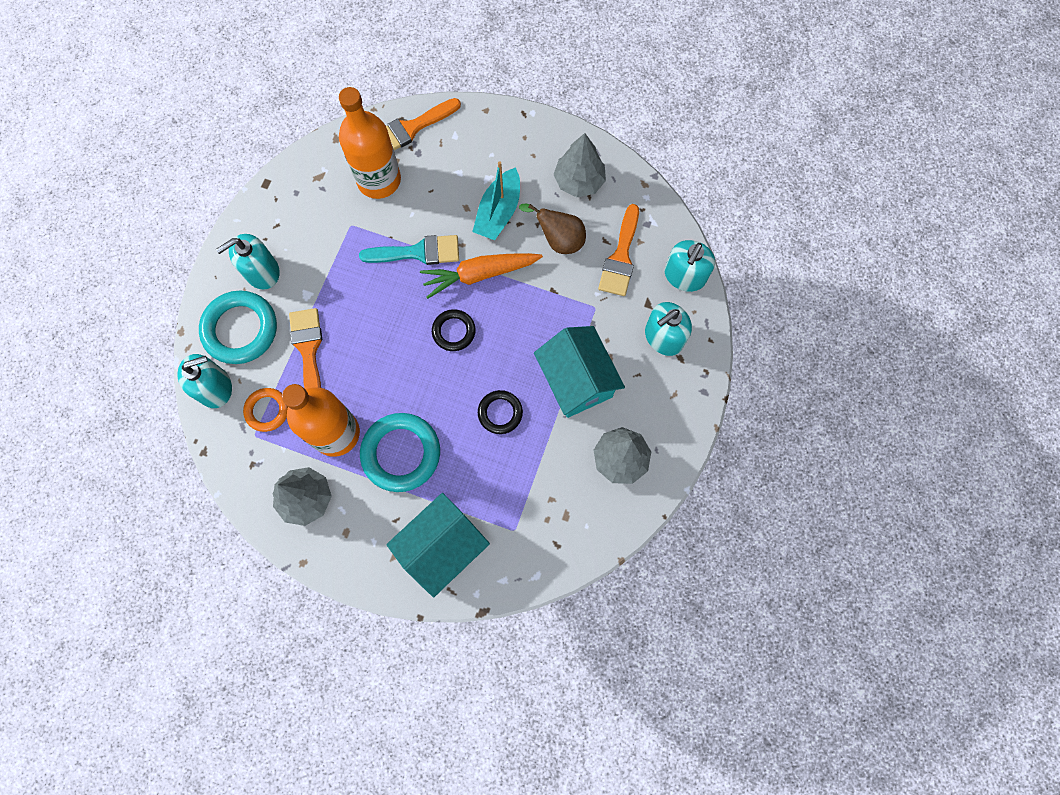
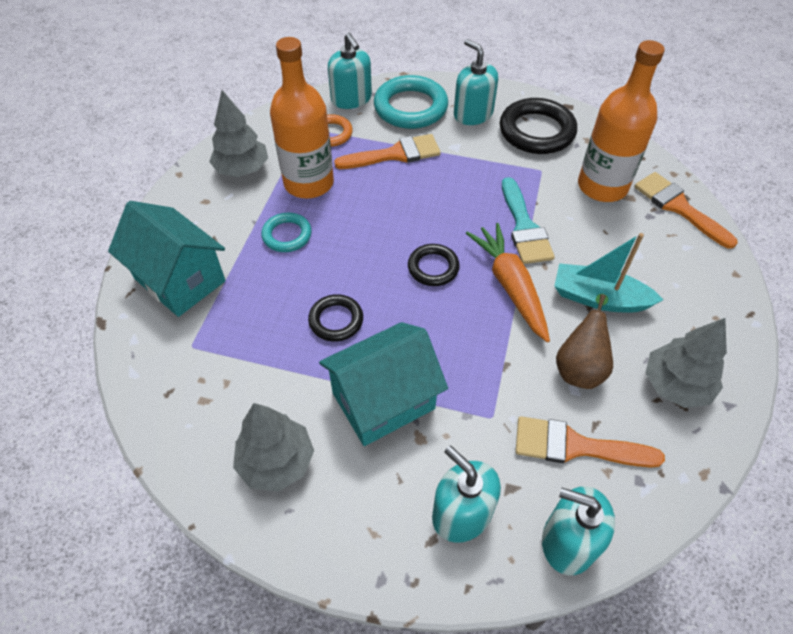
camera: 85 degrees right, 20 degrees down
(298, 218) = (536, 131): none -> black ring
(401, 453) = (287, 235): turquoise ring -> turquoise ring, size x0.57

